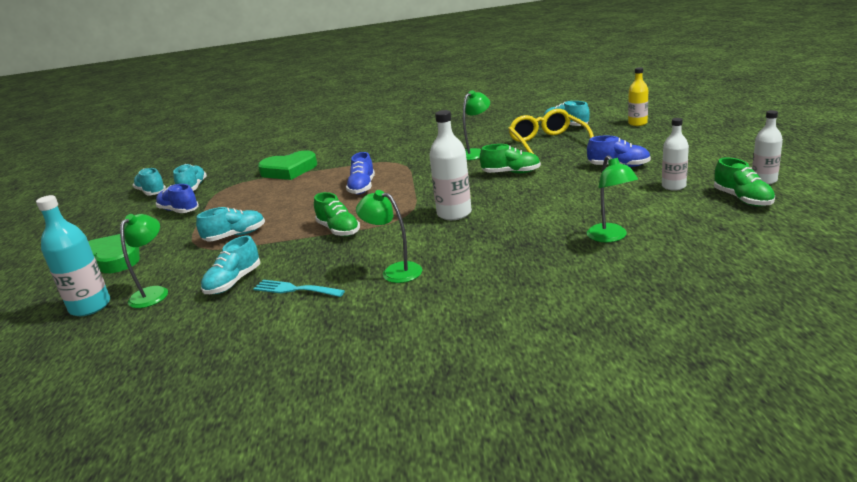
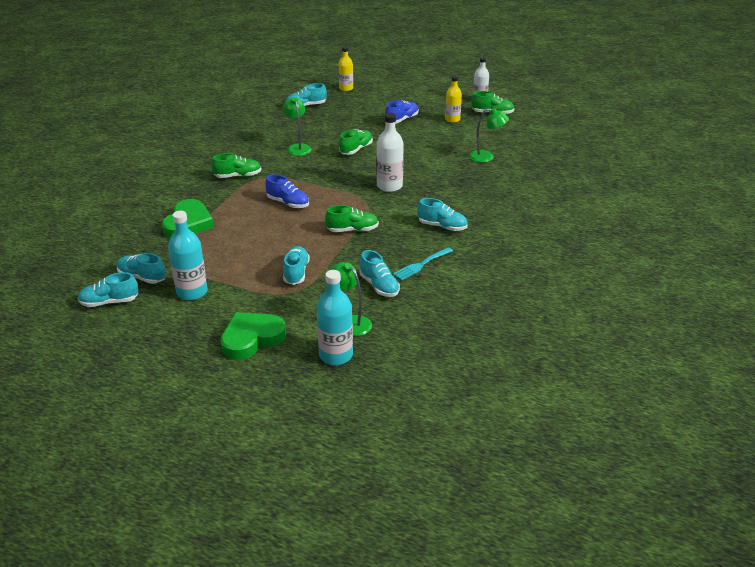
camera: 65 degrees left, 10 degrees up
(179, 211) = (192, 292): blue shoe -> turquoise bottle
(389, 155) = (238, 176): none -> green shoe
(395, 271) = (442, 226): green lamp -> turquoise shoe
(547, 143) = (326, 122): yellow glasses -> none
(673, 186) = (452, 119): white bottle -> yellow bottle

